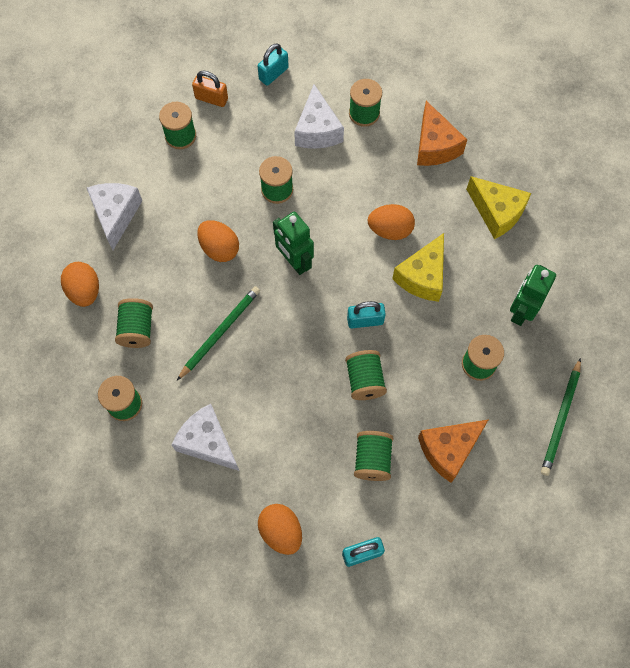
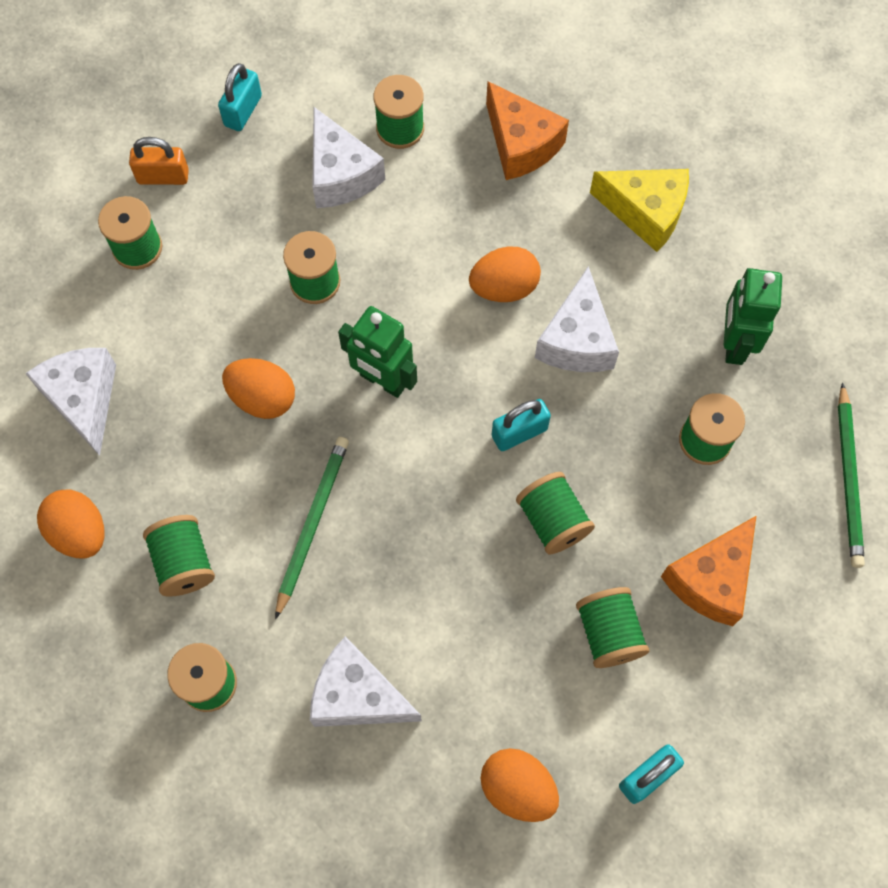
camera: 20 degrees left, 0 degrees up
(422, 276) = (576, 340): yellow cheese -> white cheese

